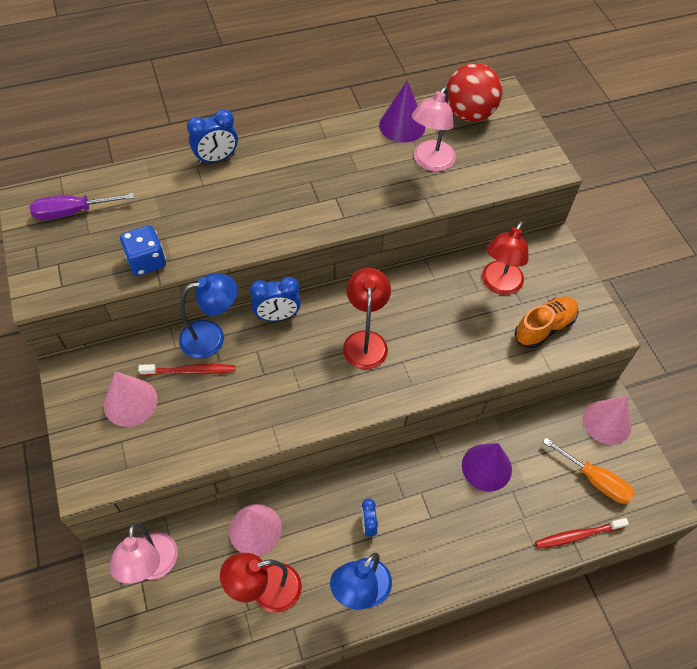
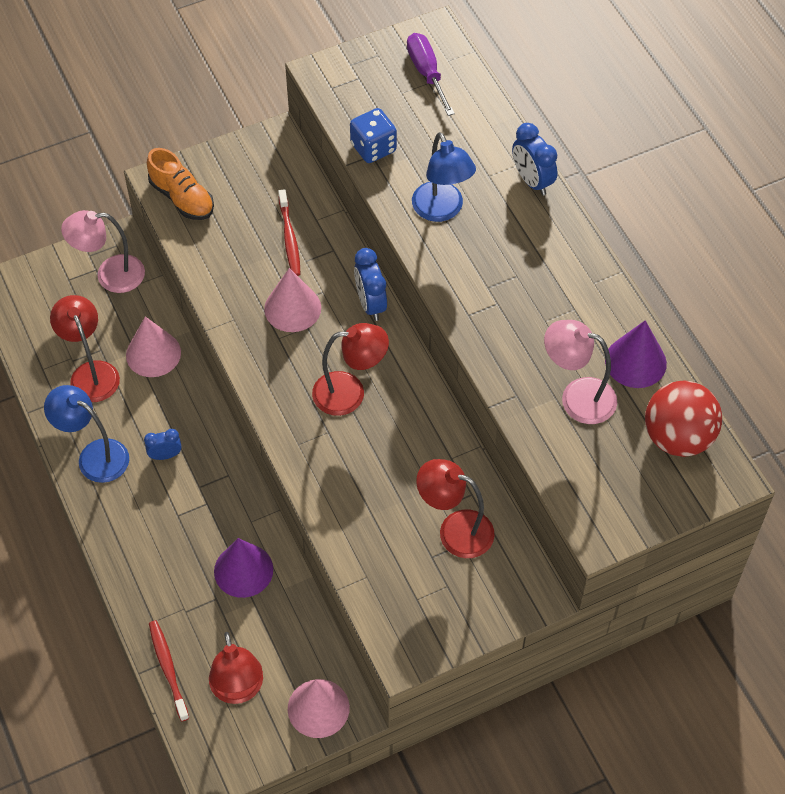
camera: 85 degrees right, 0 degrees up
(130, 402) = (247, 195): pink cone -> pink cone (292, 308)
(212, 337) = (334, 249): blue lamp -> blue lamp (442, 210)
(544, 327) = (398, 583): orange shoe -> orange shoe (182, 198)
(594, 480) = (238, 690): orange screwdriver -> red lamp

